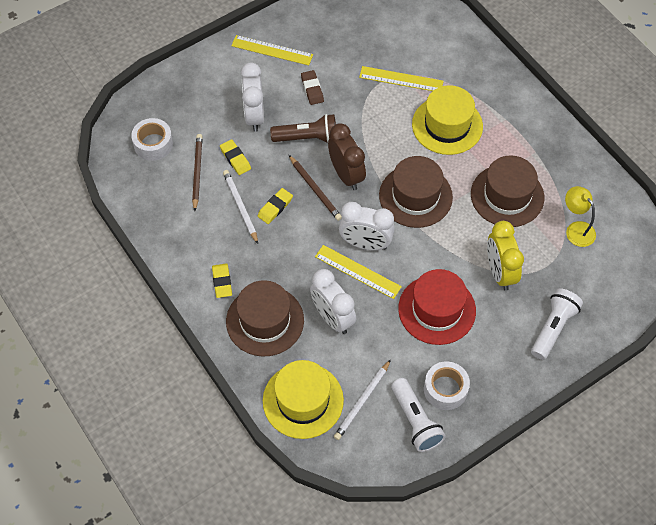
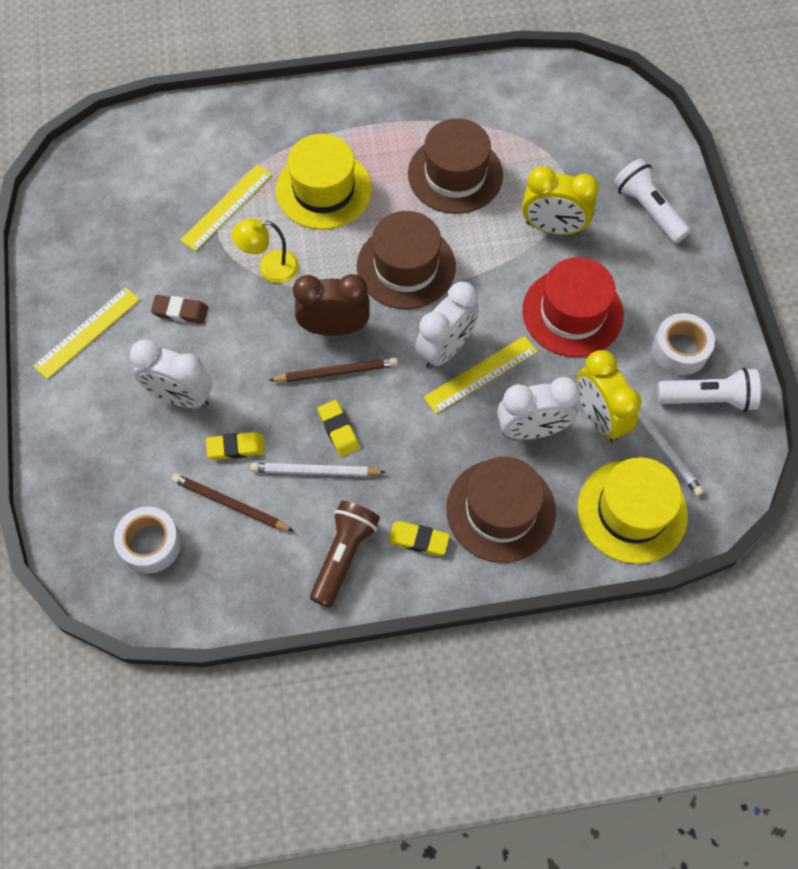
camera: 65 degrees left, 5 degrees up
(307, 138) = (253, 348): brown flashlight -> brown flashlight (343, 556)
(363, 355) = (598, 417): none -> yellow clock
(576, 229) = (533, 130): yellow lamp -> yellow lamp (270, 268)

